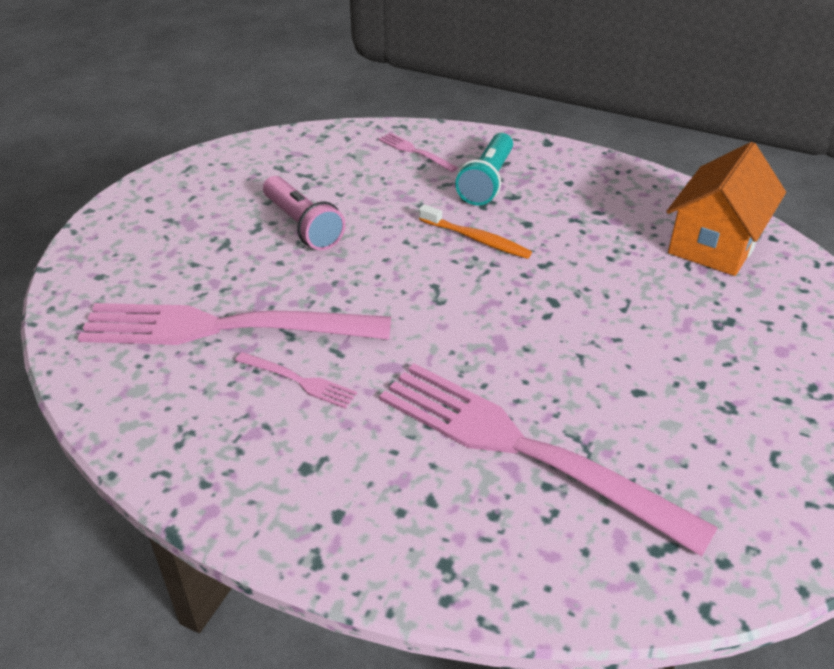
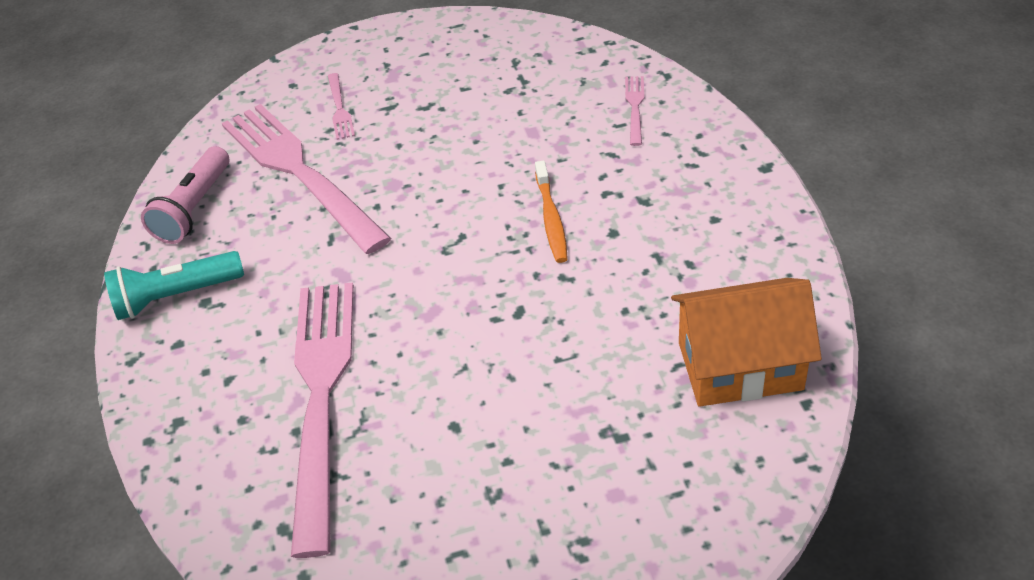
camera: 55 degrees right, 5 degrees up
(299, 381) = (282, 242): pink fork -> pink fork (340, 109)
(302, 226) = (454, 124): pink flashlight -> pink flashlight (194, 208)
(487, 182) = (645, 173): turquoise flashlight -> turquoise flashlight (176, 296)

